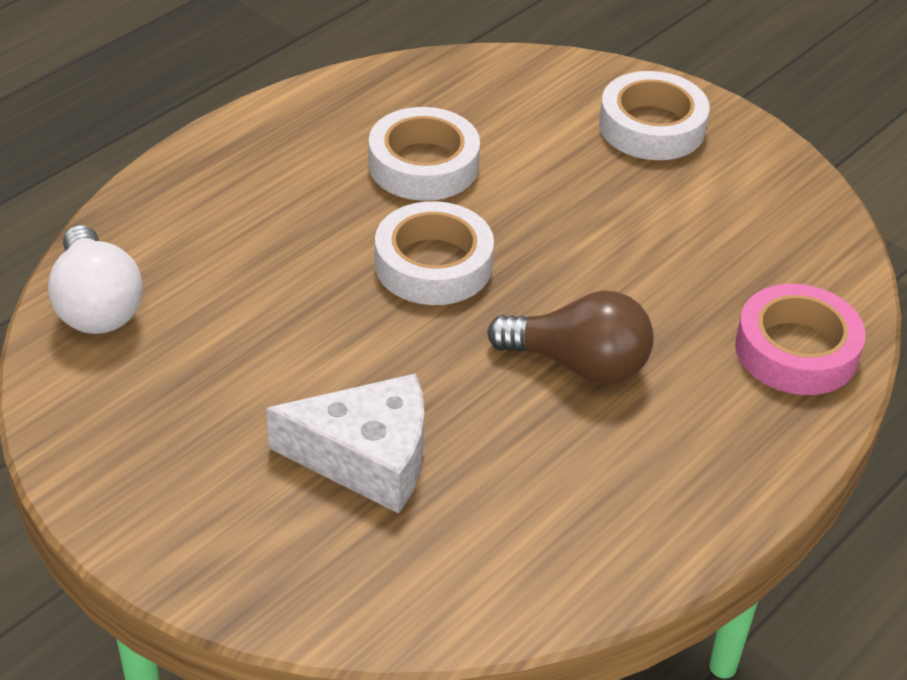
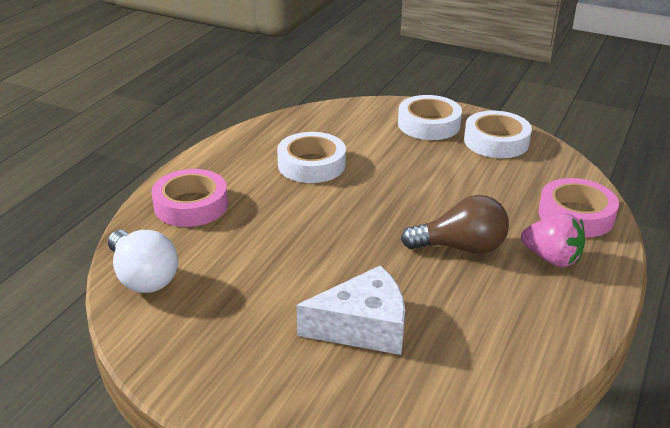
camera: 15 degrees left, 10 degrees down
(210, 199) = (191, 205): none -> pink tape
(433, 264) = (345, 213): white tape -> white tape (496, 141)
(710, 417) = (552, 259): none -> pink strawberry

